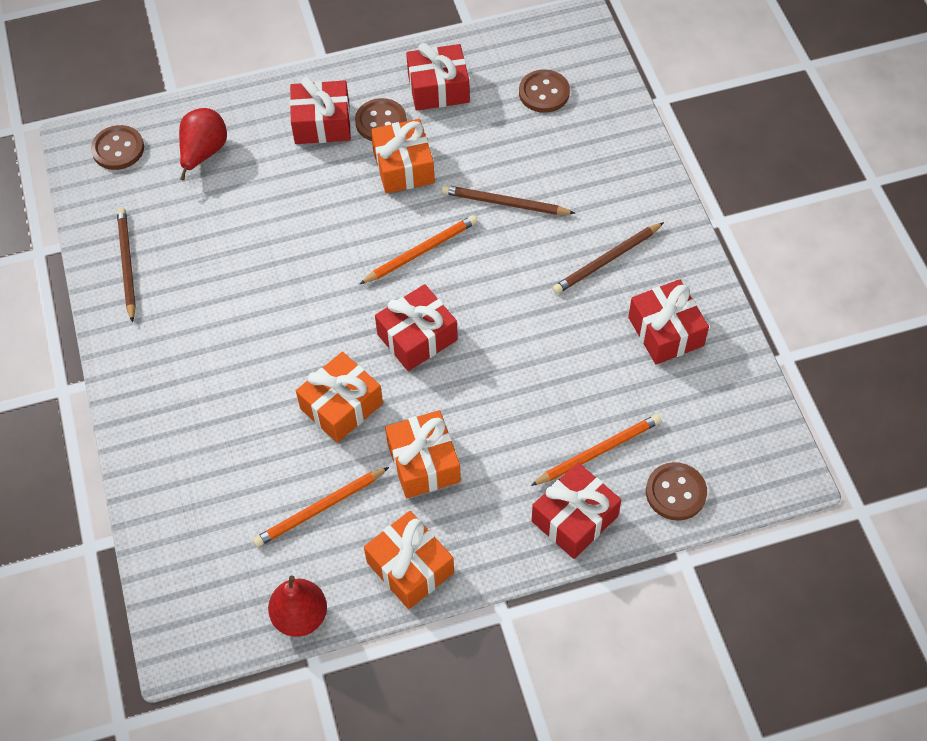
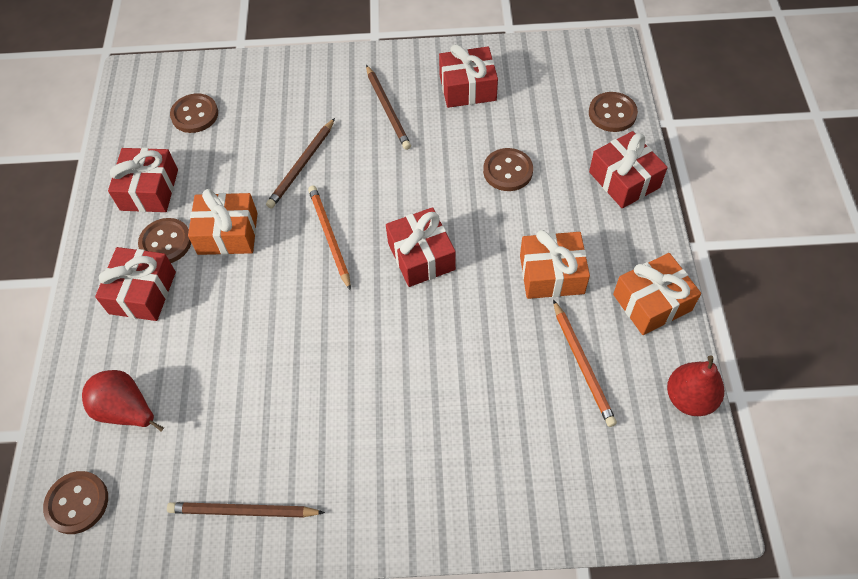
camera: 75 degrees left, 0 degrees up
(341, 406) = (478, 329): orange gift -> none
(553, 396) = (507, 171): none -> brown button
(598, 451) = (566, 152): orange pencil -> none

